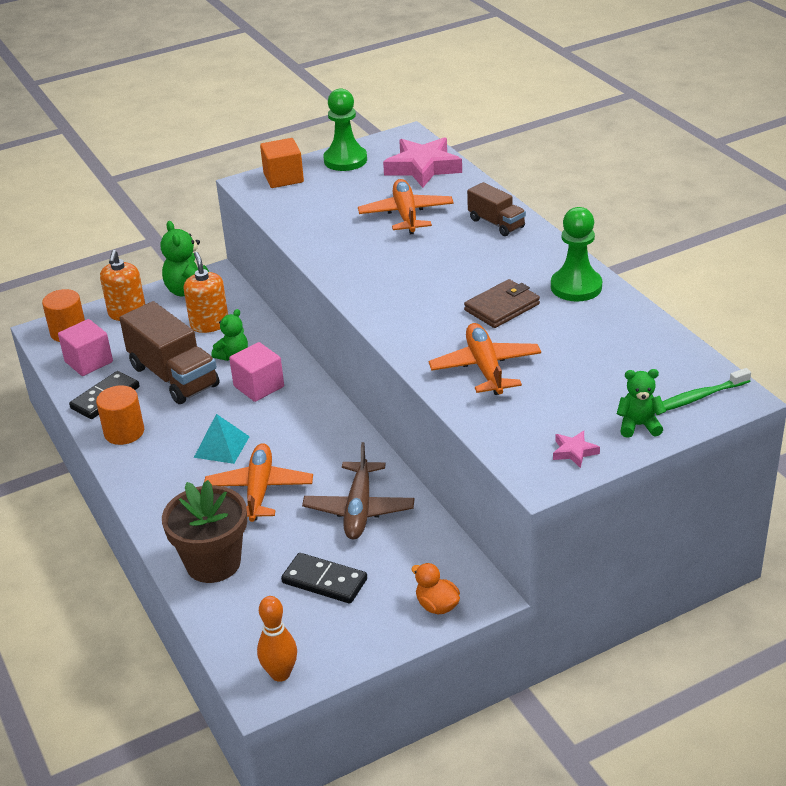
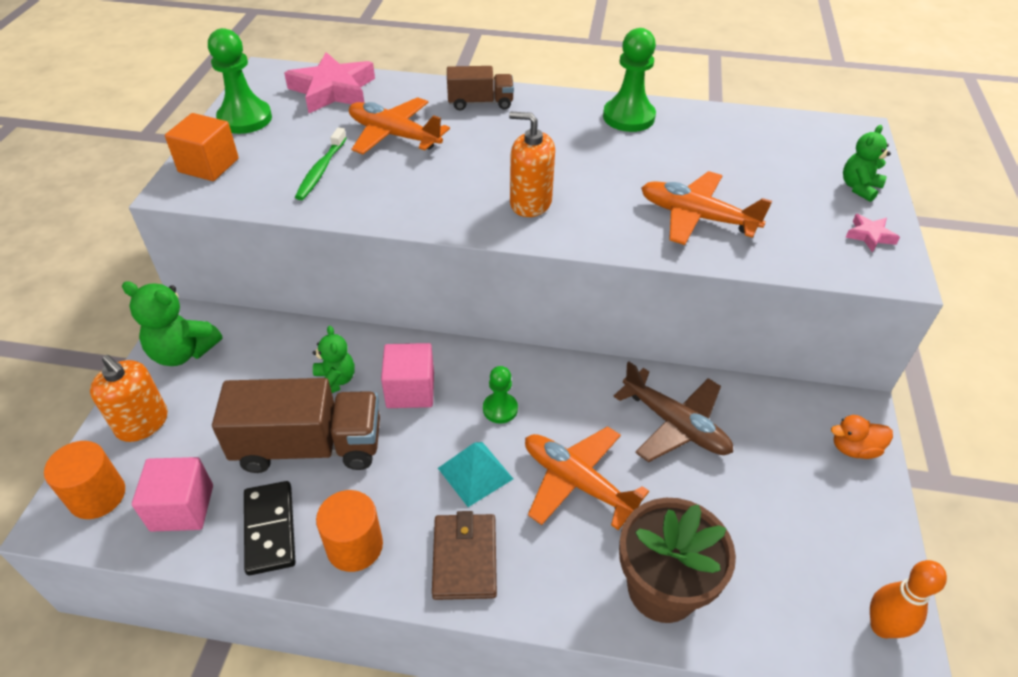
camera: 55 degrees left, 10 degrees up
(209, 324) = (259, 369): orange soap dispenser -> orange soap dispenser (530, 203)
(285, 429) = (500, 409): none -> green pawn
(324, 581) = (762, 510): black domino -> none
(502, 307) = (613, 163): brown wallet -> brown wallet (465, 558)
(699, 397) = (844, 144): green toothbrush -> green toothbrush (321, 170)

